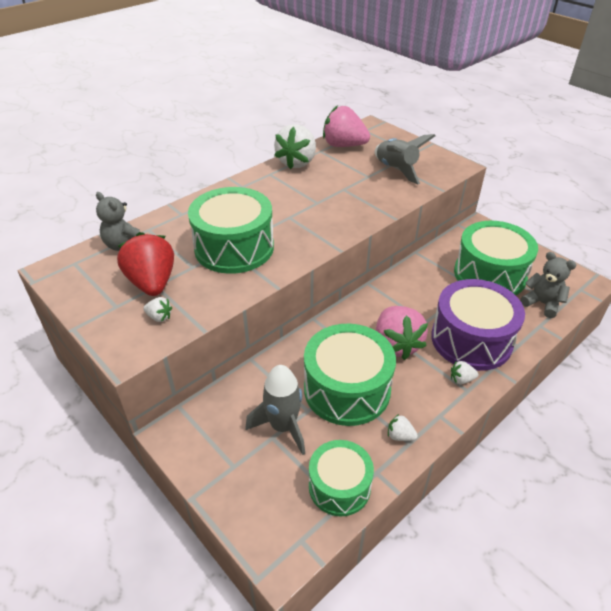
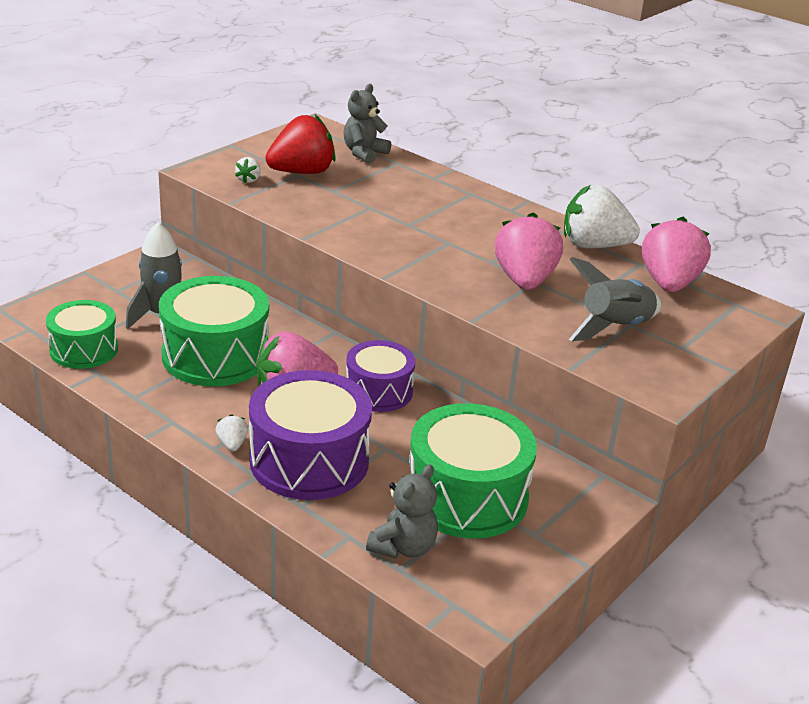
camera: 80 degrees right, 10 degrees down
(234, 247) = (373, 210): green drum -> none
(342, 192) = (524, 280): none -> pink strawberry
(388, 301) = (378, 391): none -> purple drum
(400, 436) = (144, 390): white strawberry -> none

